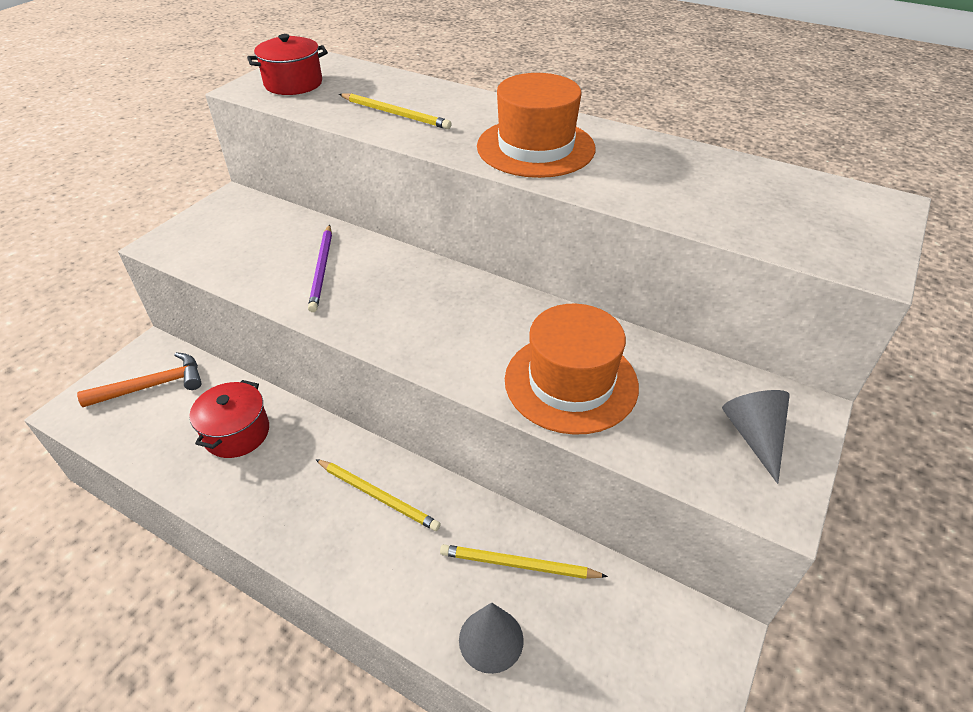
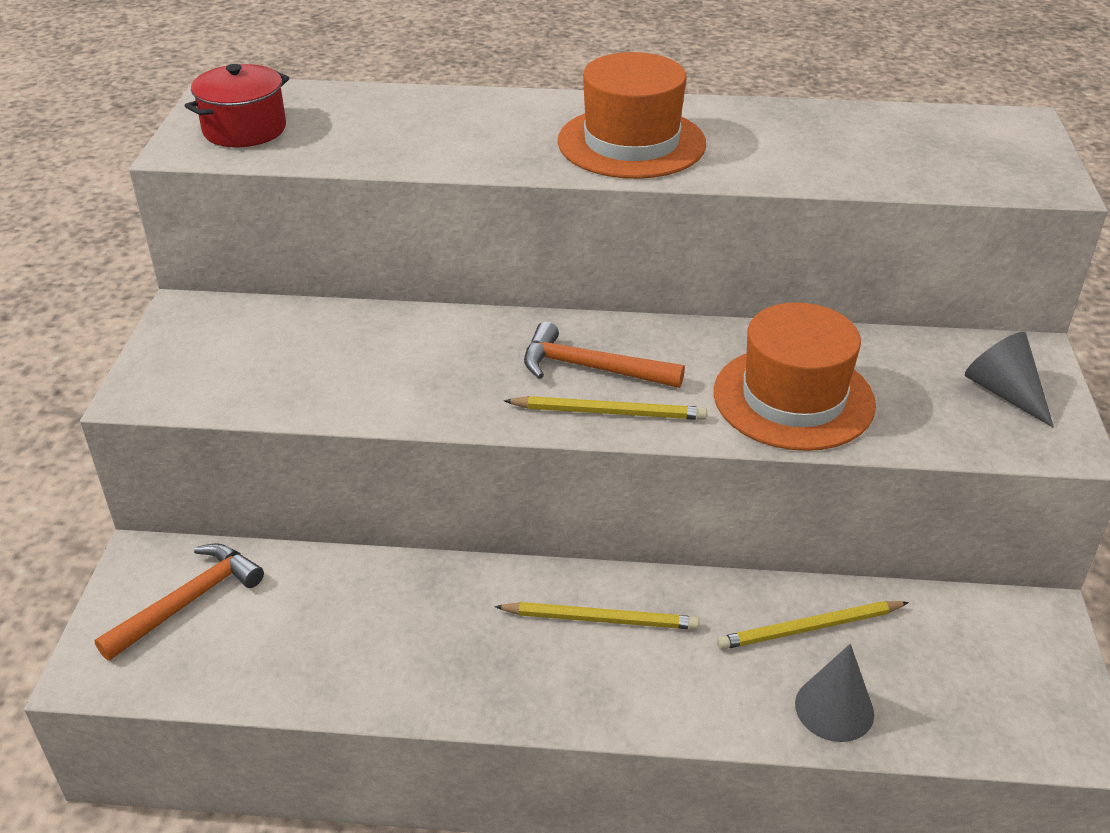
camera: 25 degrees left, 5 degrees down
(237, 433) = (361, 615): red pot -> none
(322, 269) = (399, 363): purple pencil -> none
(395, 114) = (424, 139): yellow pencil -> yellow pencil (609, 412)
(441, 311) = (591, 368): none -> orange hammer

